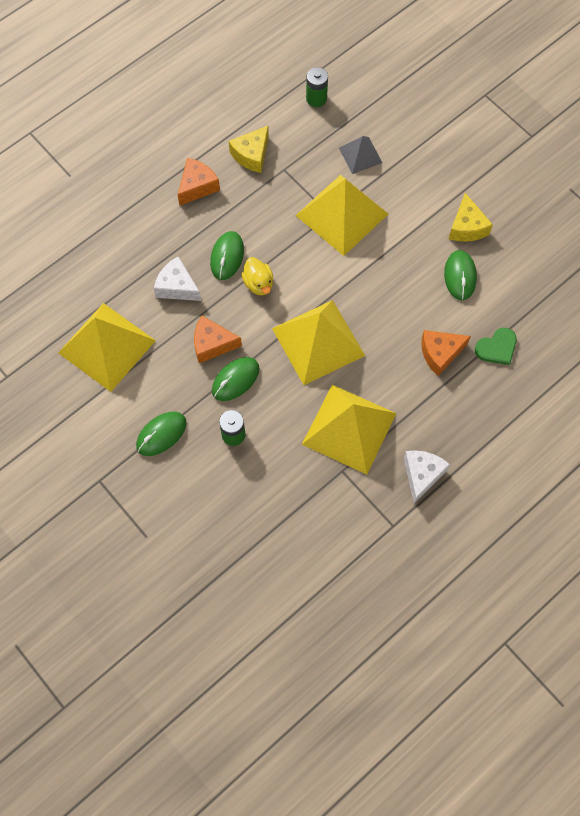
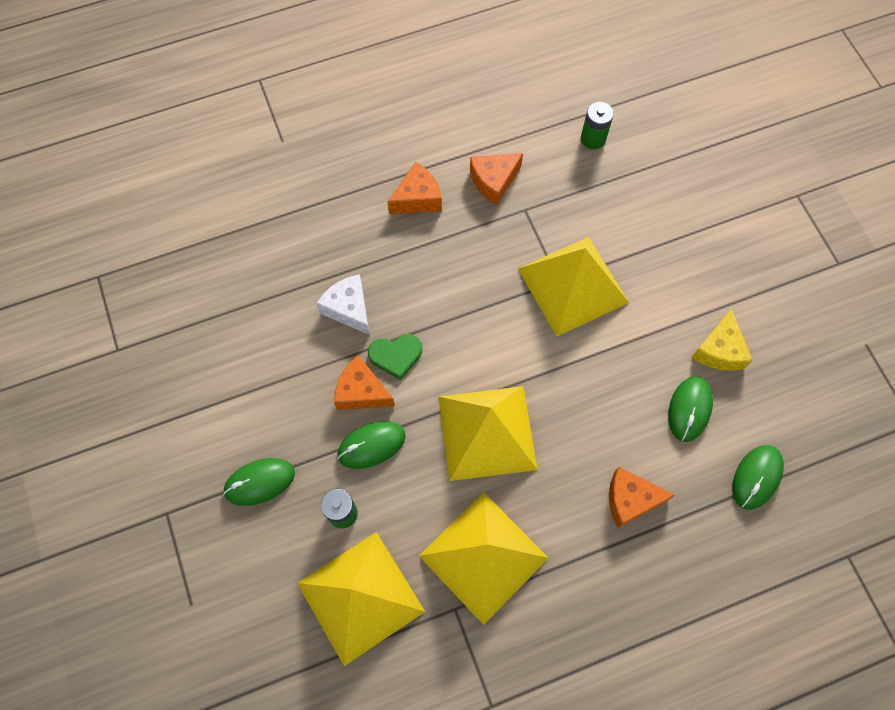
camera: 20 degrees right, 0 degrees up
(107, 346) = (241, 353): yellow pyramid -> yellow pyramid (361, 597)
(227, 256) = (419, 292): green mouse -> green mouse (756, 477)
(252, 155) = (494, 181): yellow cheese -> orange cheese
(258, 283) = (443, 336): yellow duck -> none
(360, 155) = (620, 221): grey pyramid -> none
(422, 475) = (551, 651): white cheese -> none
(497, 348) = (704, 517): green heart -> green heart (396, 355)

